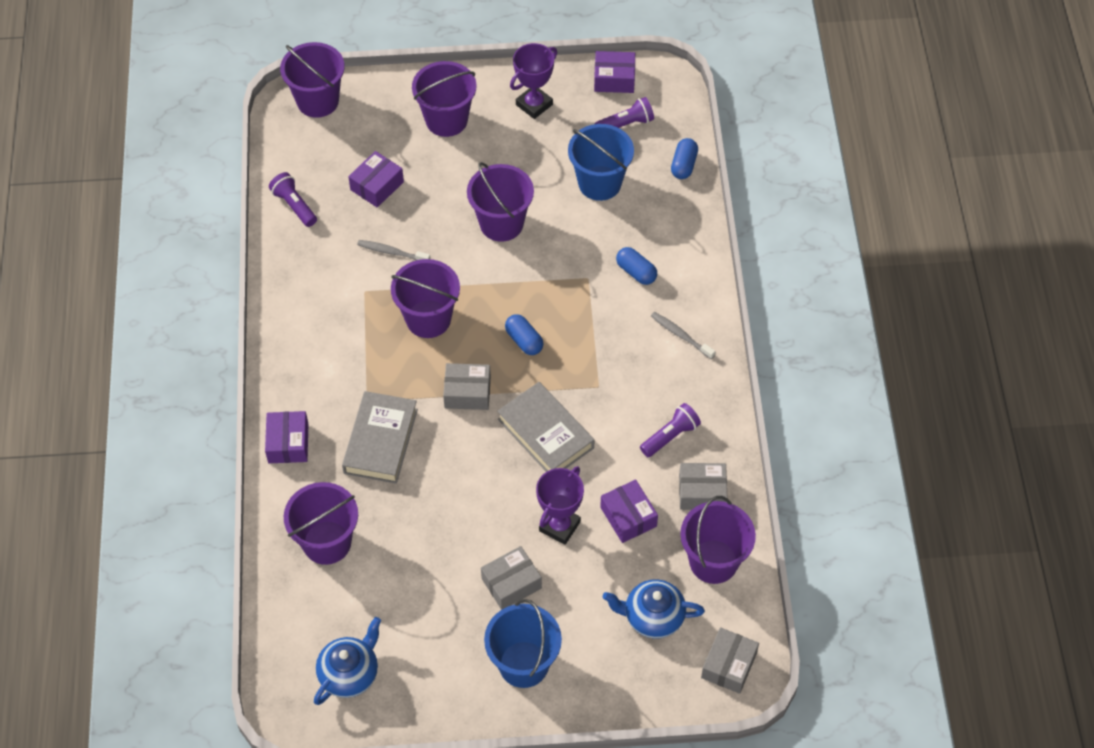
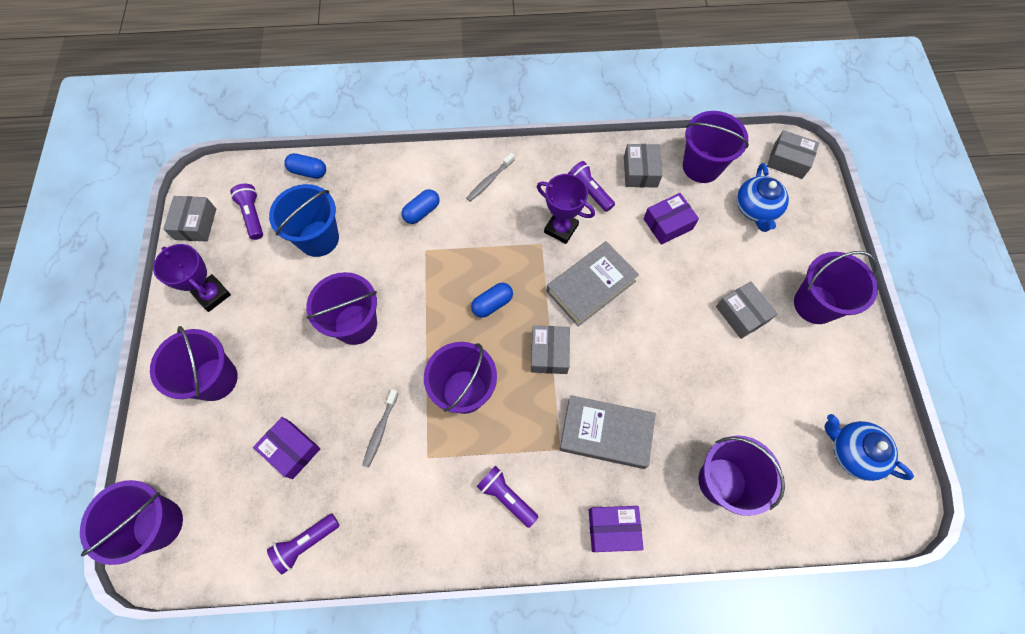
camera: 90 degrees left, 10 degrees up
(324, 356) = (506, 497): none -> purple flashlight
(523, 664) = (815, 304): blue bucket -> purple bucket
(559, 526) = (682, 276): purple trophy -> purple trophy (561, 229)
(614, 79) = (195, 224): purple box -> grey box

